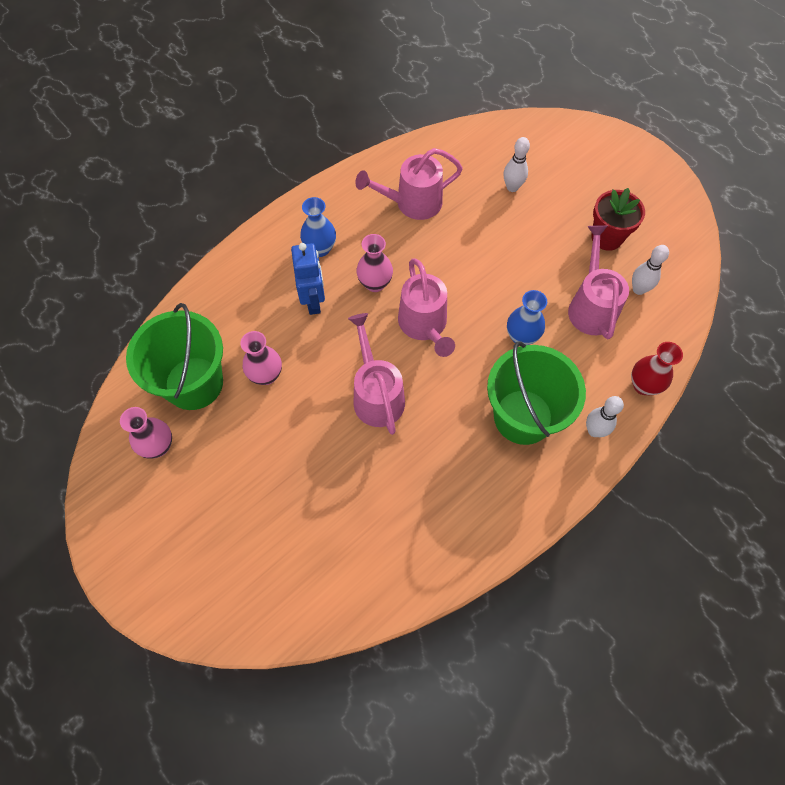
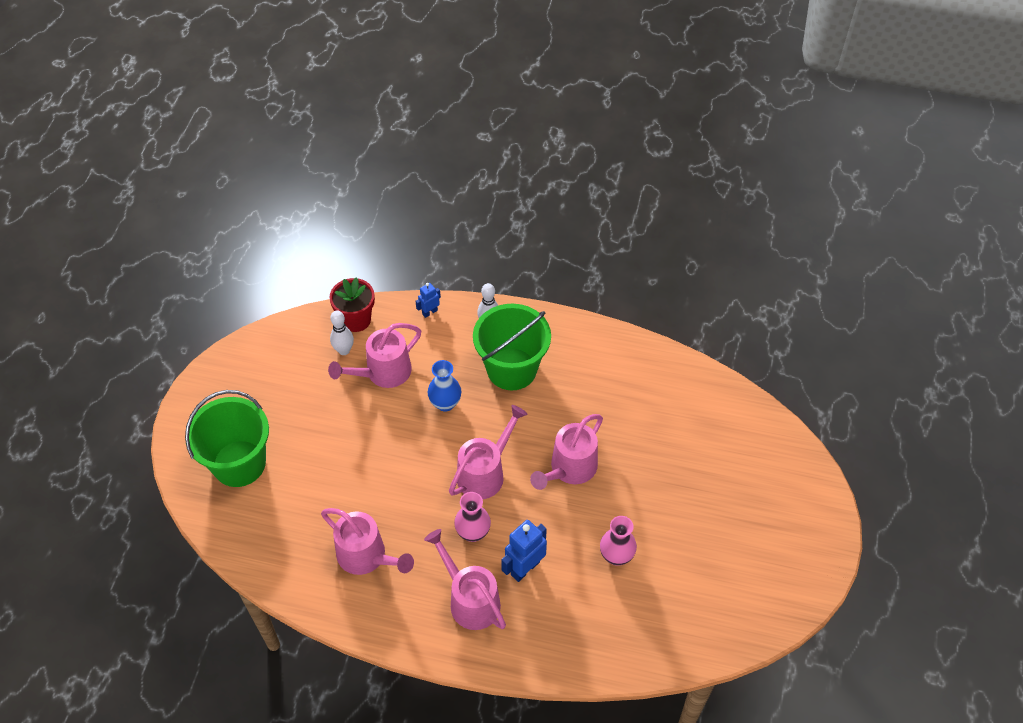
camera: 125 degrees left, 10 degrees down
(158, 446) = (732, 589): pink vase -> none
(194, 383) = (666, 604): green bucket -> green bucket (239, 463)
(320, 248) = (469, 599): blue vase -> pink watering can
(512, 187) = (294, 488): white bowling pin -> none
(607, 237) = (305, 393): red flower pot -> red flower pot (356, 320)
(643, 385) = (429, 312): red vase -> blue robot

